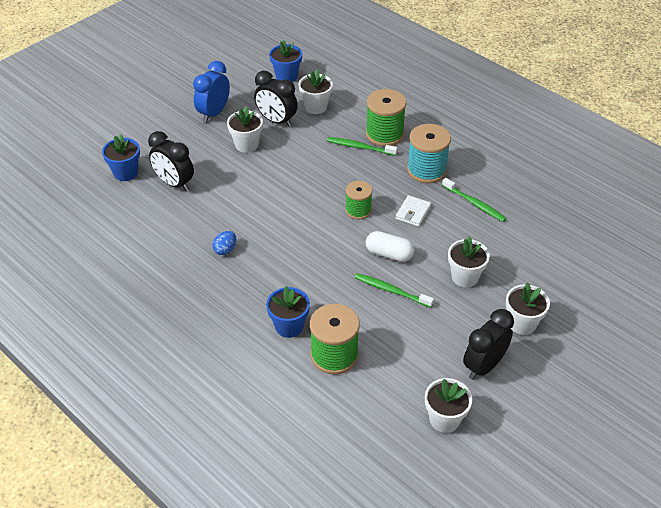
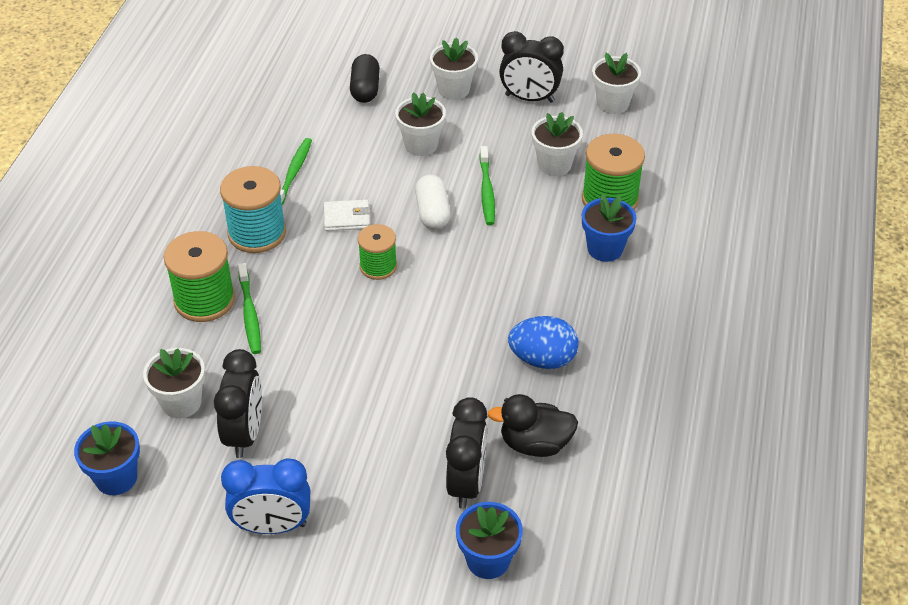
camera: 120 degrees left, 0 degrees up
(172, 219) = (535, 444): none -> black duck
(225, 250) = (542, 359): blue egg -> blue egg, size x1.71
(246, 144) = (324, 442): white flower pot -> white flower pot (554, 164)
(551, 272) = (365, 89): none -> black capsule

